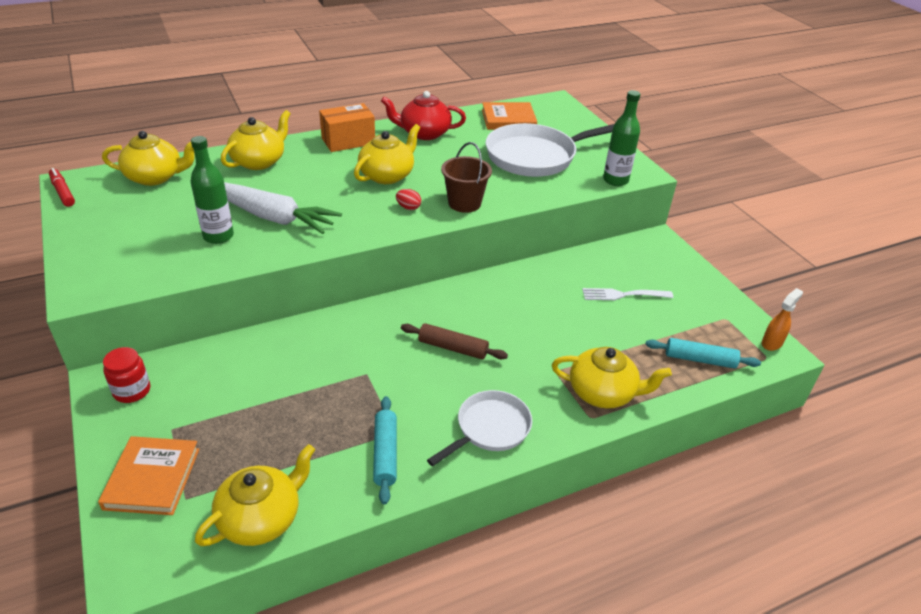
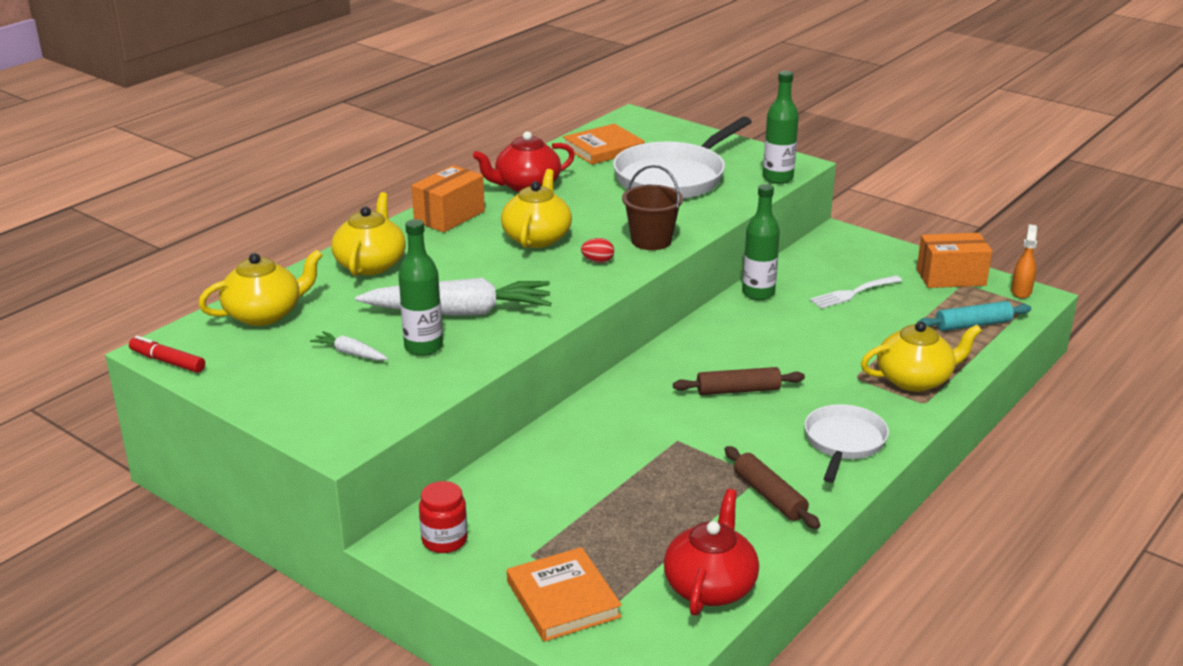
camera: 25 degrees left, 10 degrees down
(169, 224) = (350, 353): none -> white carrot
(261, 518) = (710, 586): yellow teapot -> red teapot
(385, 454) = (769, 496): turquoise rolling pin -> brown rolling pin
(547, 270) = (758, 293): none -> green bottle
(719, 308) = (951, 277): none -> orange box

